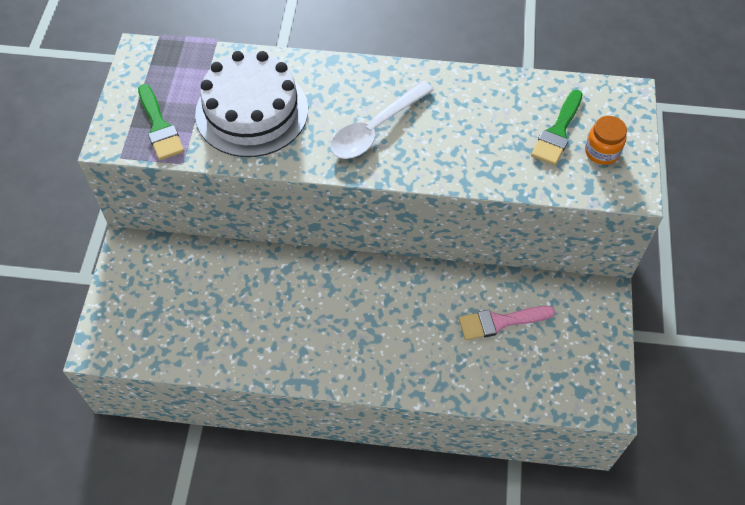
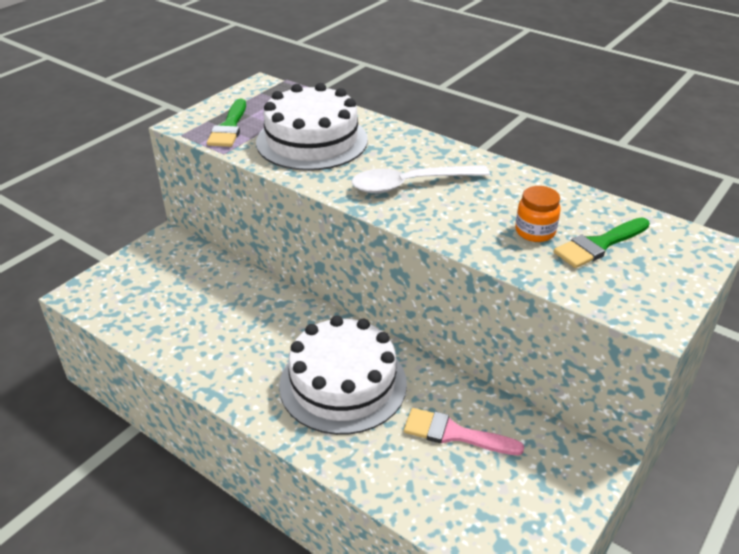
camera: 30 degrees right, 20 degrees down
(392, 321) = (343, 384): none -> white cake
(602, 152) = (640, 276): orange jar -> orange jar (535, 232)

